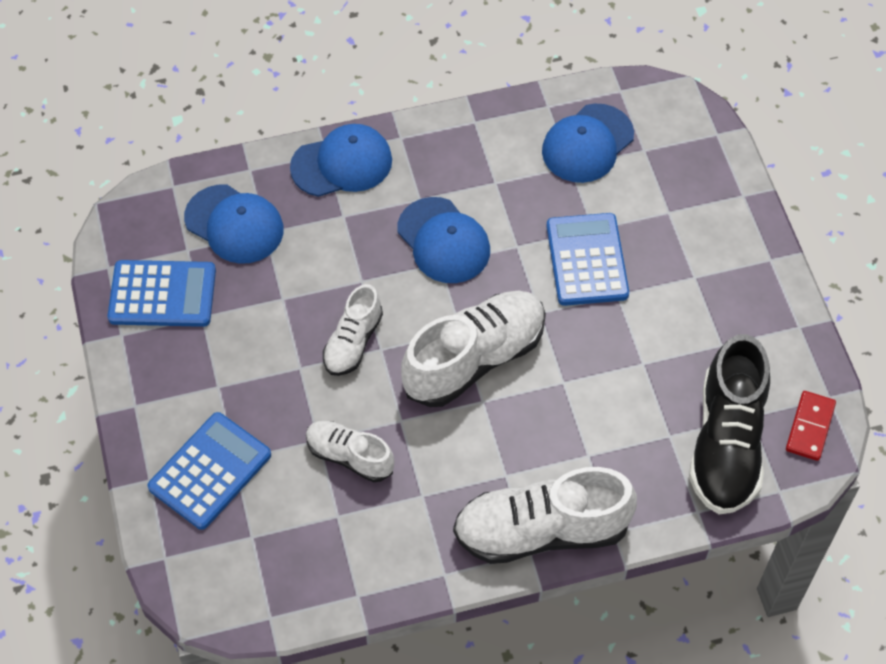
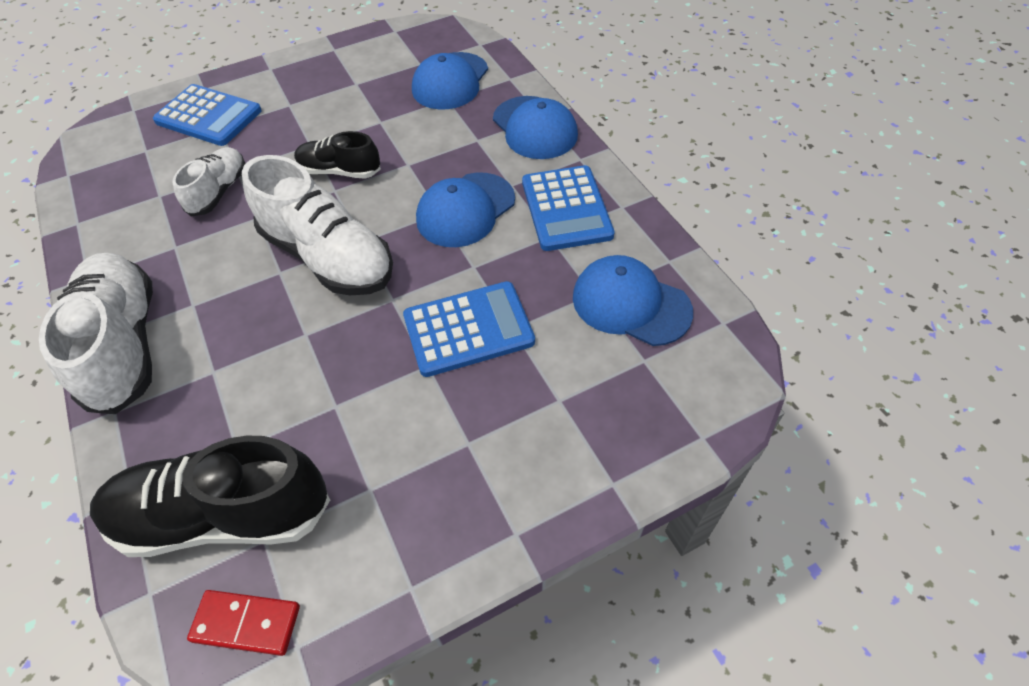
camera: 80 degrees right, 5 degrees down
(162, 294) = (373, 60): blue calculator -> blue calculator (566, 209)
(353, 342) = (339, 171): white shoe -> black shoe

